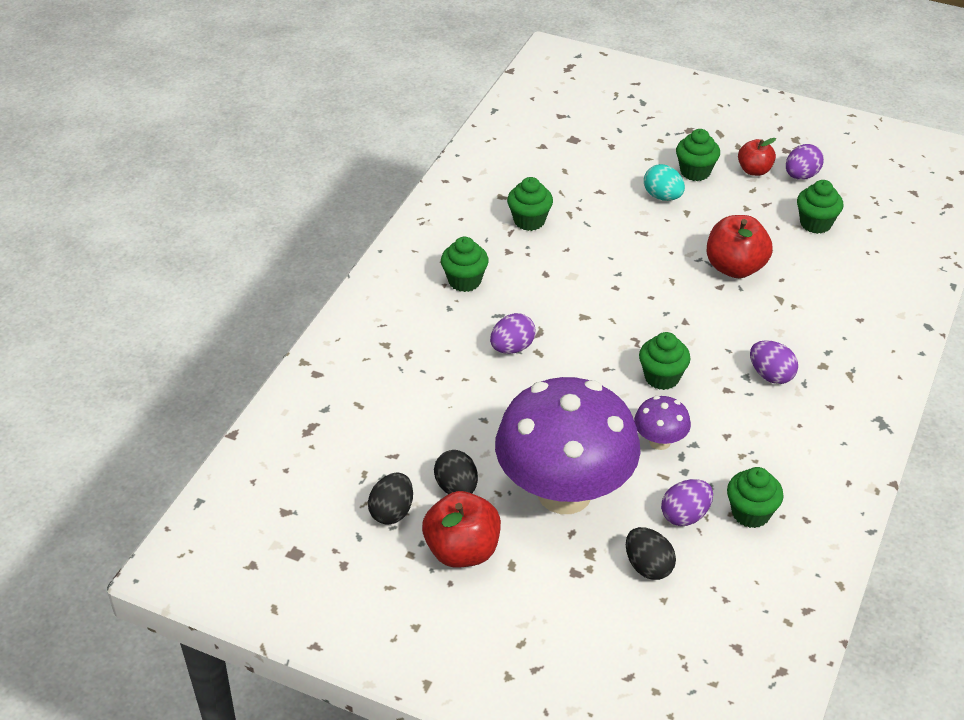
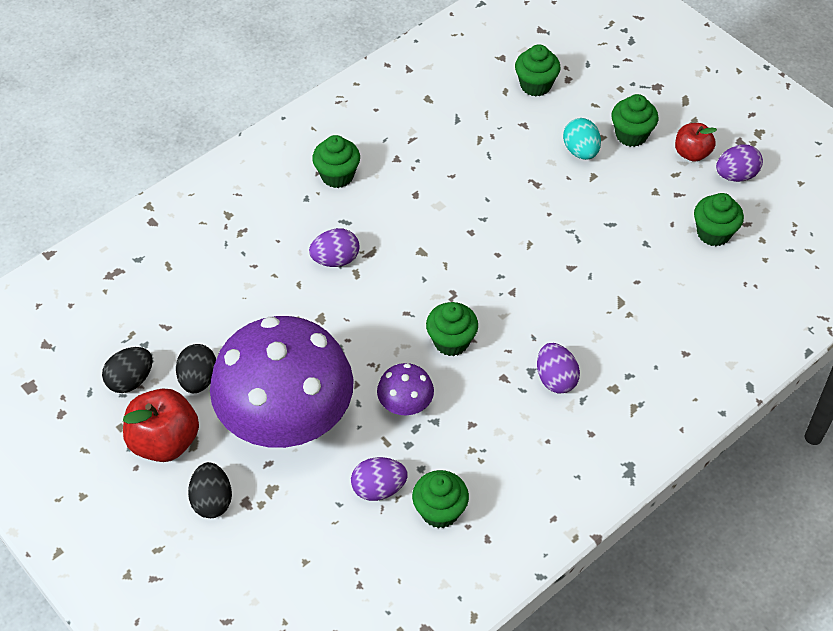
camera: 25 degrees right, 10 degrees up
(529, 221) = (436, 133): green cupcake -> green cupcake (535, 85)
(648, 566) = (312, 524): black egg -> black egg (212, 500)
(735, 267) = (599, 252): red apple -> none

